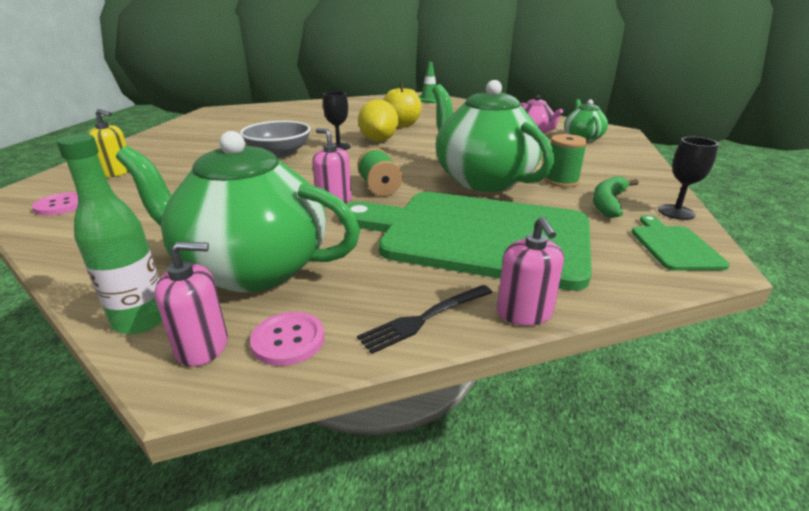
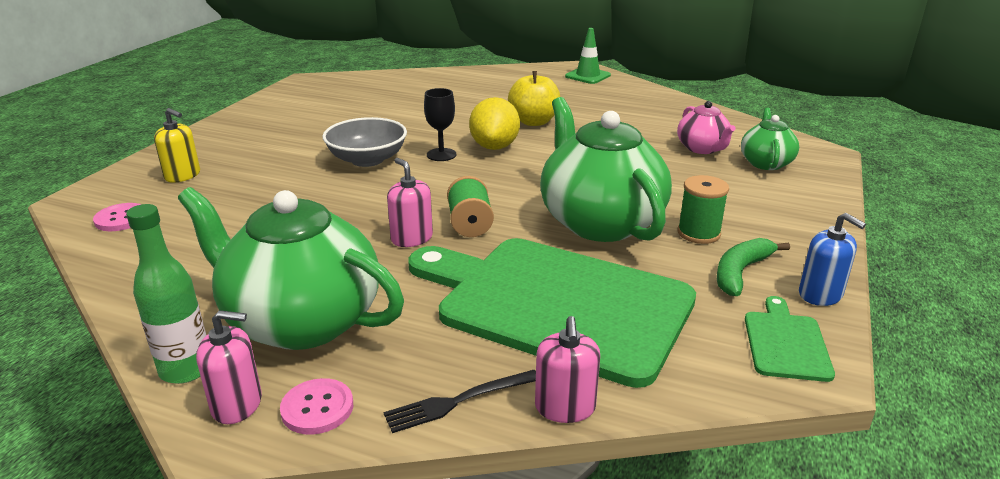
camera: 10 degrees right, 0 degrees up
(676, 212) = (820, 294): black goblet -> blue soap dispenser

